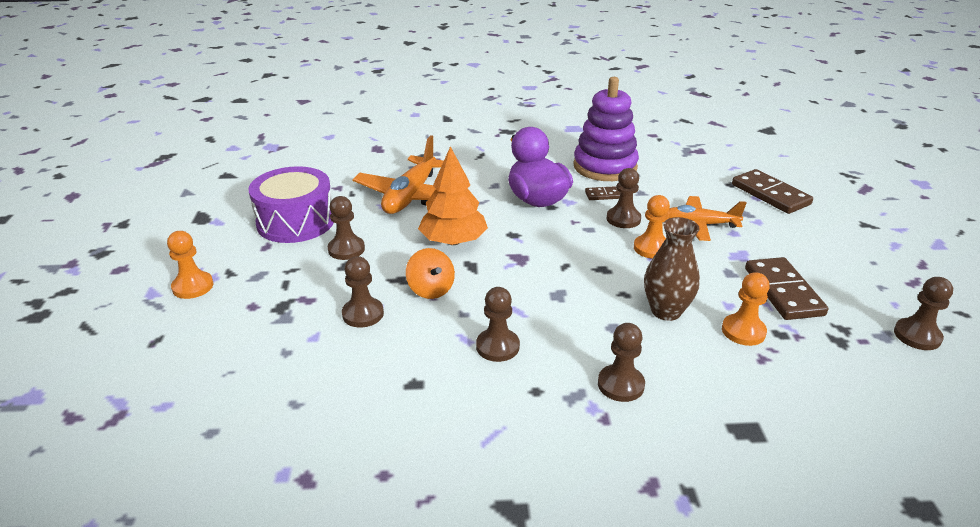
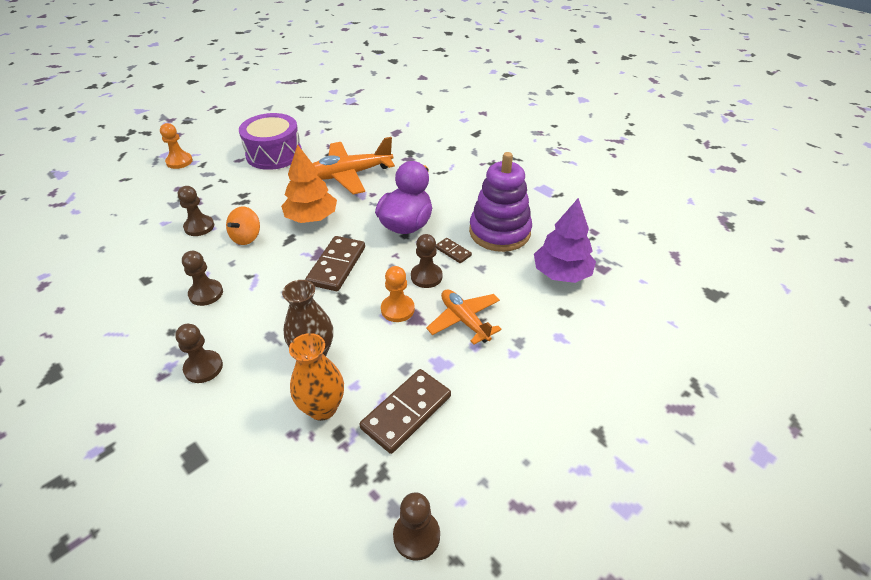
camera: 50 degrees right, 10 degrees up
(346, 249) = (261, 186): brown pawn -> none
(687, 166) = (561, 273): none -> purple tree
(743, 331) = (322, 408): orange pawn -> orange vase
(770, 194) = (575, 343): brown domino -> brown domino (336, 265)

